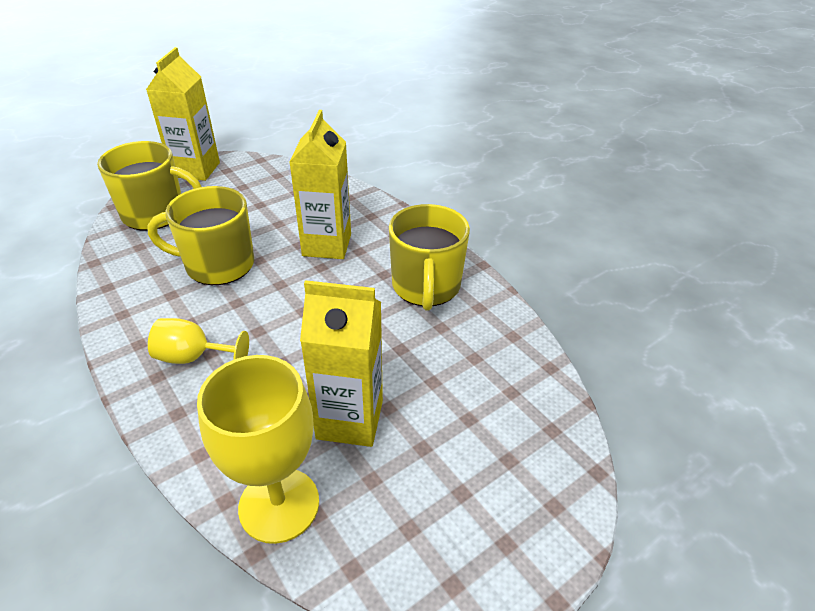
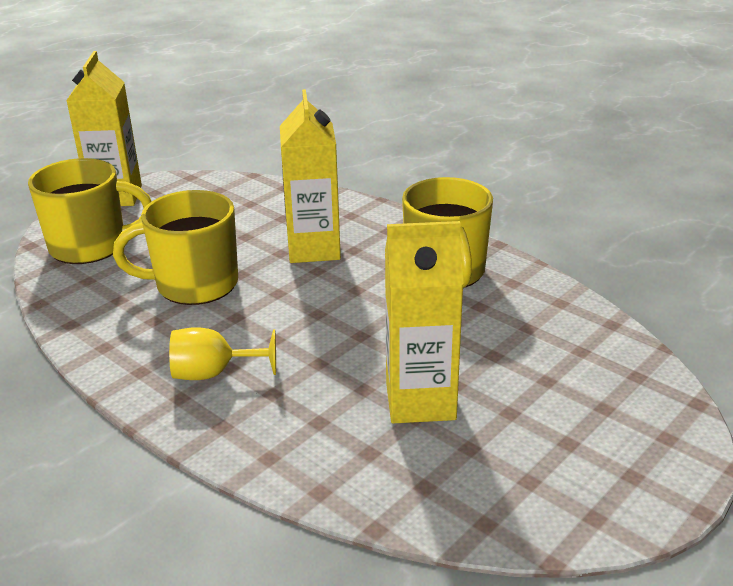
camera: 10 degrees left, 10 degrees down
(279, 504) = (380, 485): yellow goblet -> none

